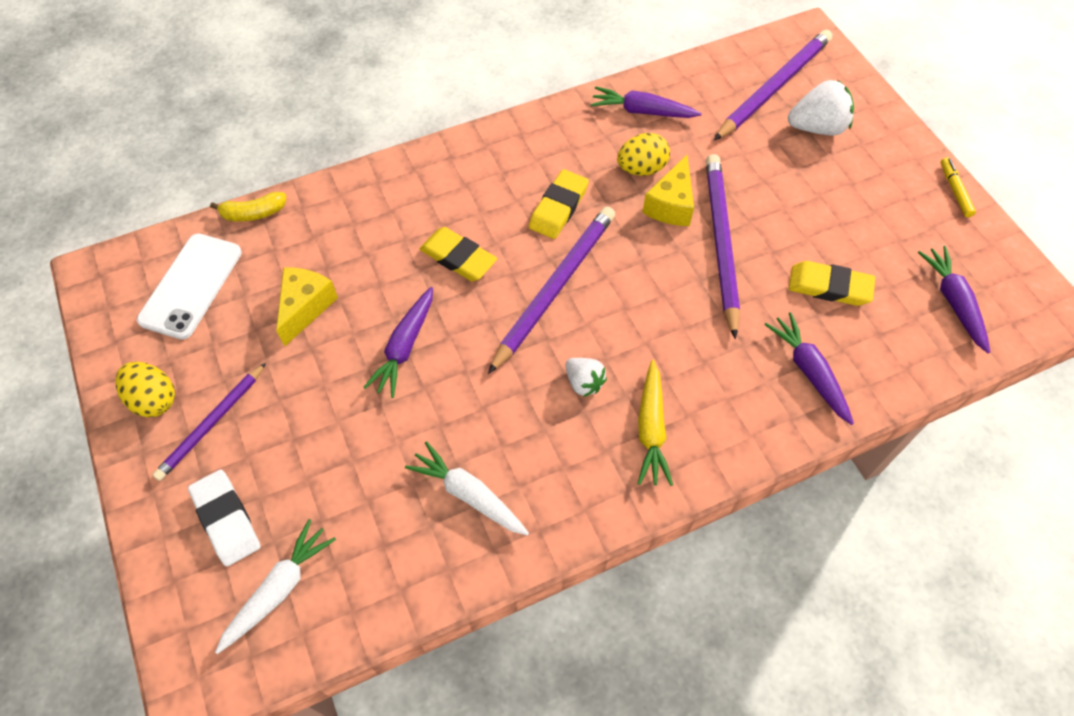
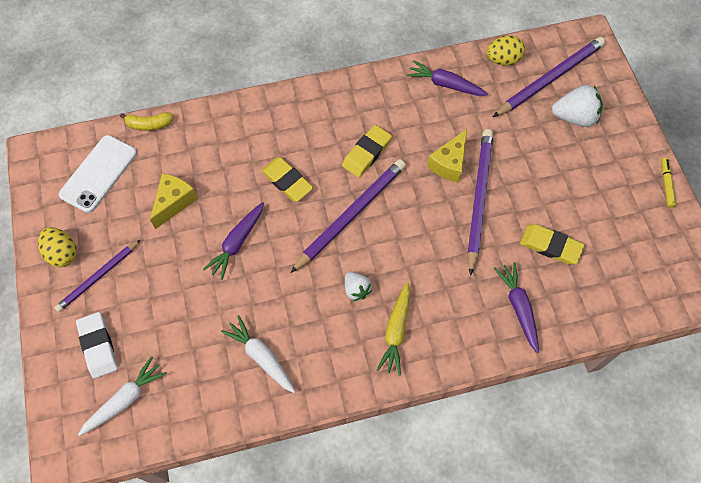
camera: 10 degrees right, 5 degrees up
(641, 169) = (434, 131): yellow egg -> yellow egg (503, 60)
(953, 302) = (639, 272): purple carrot -> none

